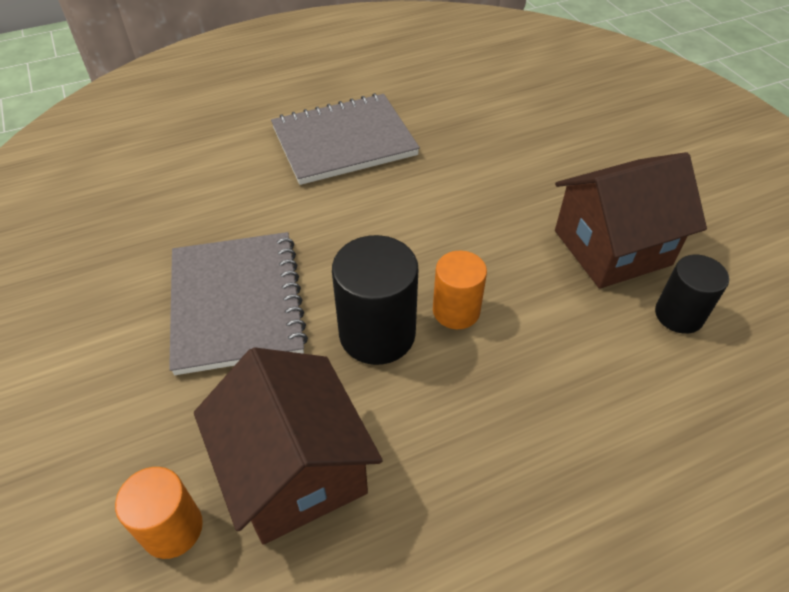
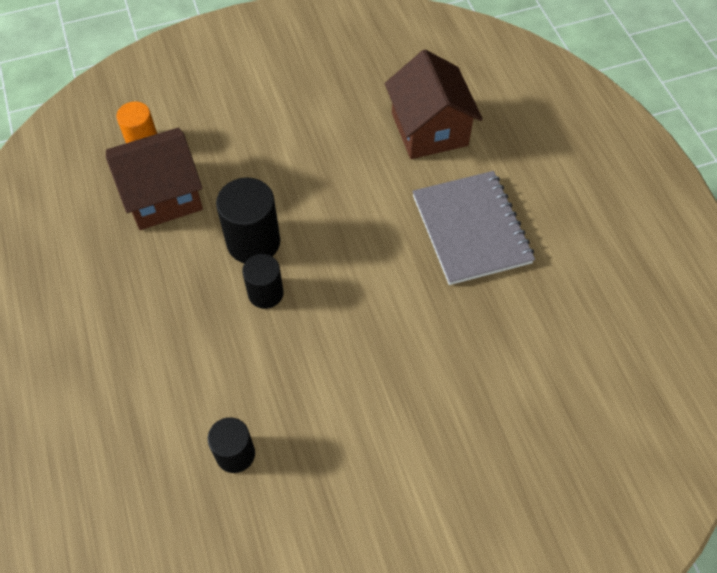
camera: 95 degrees right, 10 degrees up
(237, 303) = (293, 162): grey notebook -> none
(456, 311) = (265, 293): orange cylinder -> black cylinder
(612, 247) = (316, 423): brown house -> brown house (429, 129)

